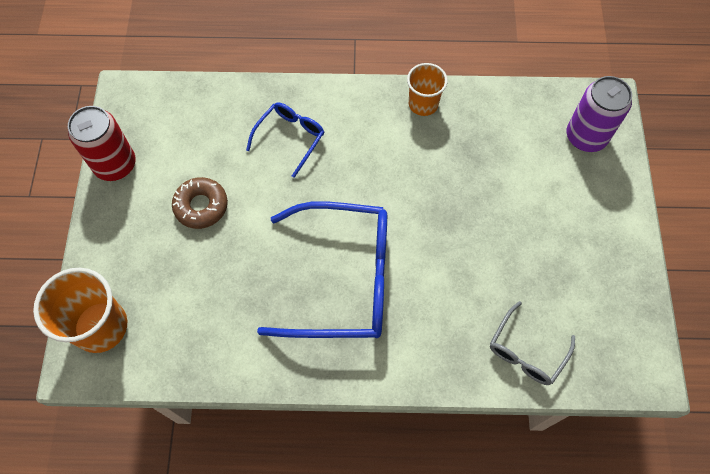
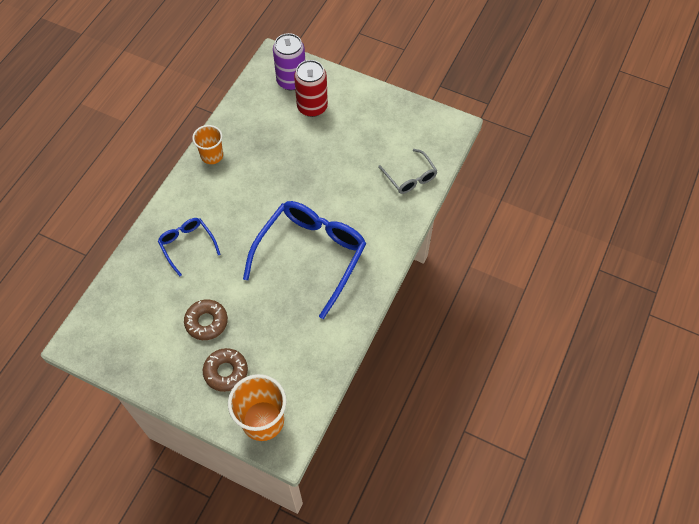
camera: 65 degrees left, 5 degrees down
(115, 165) = (136, 369): red can -> red can (312, 107)
(147, 257) = (226, 372): none -> brown donut

